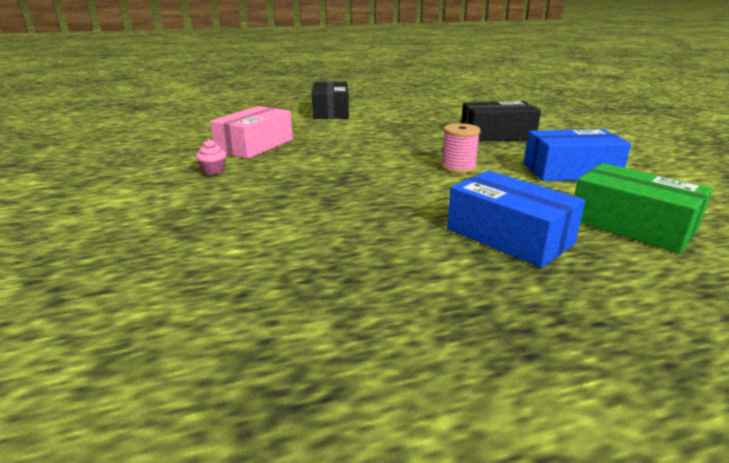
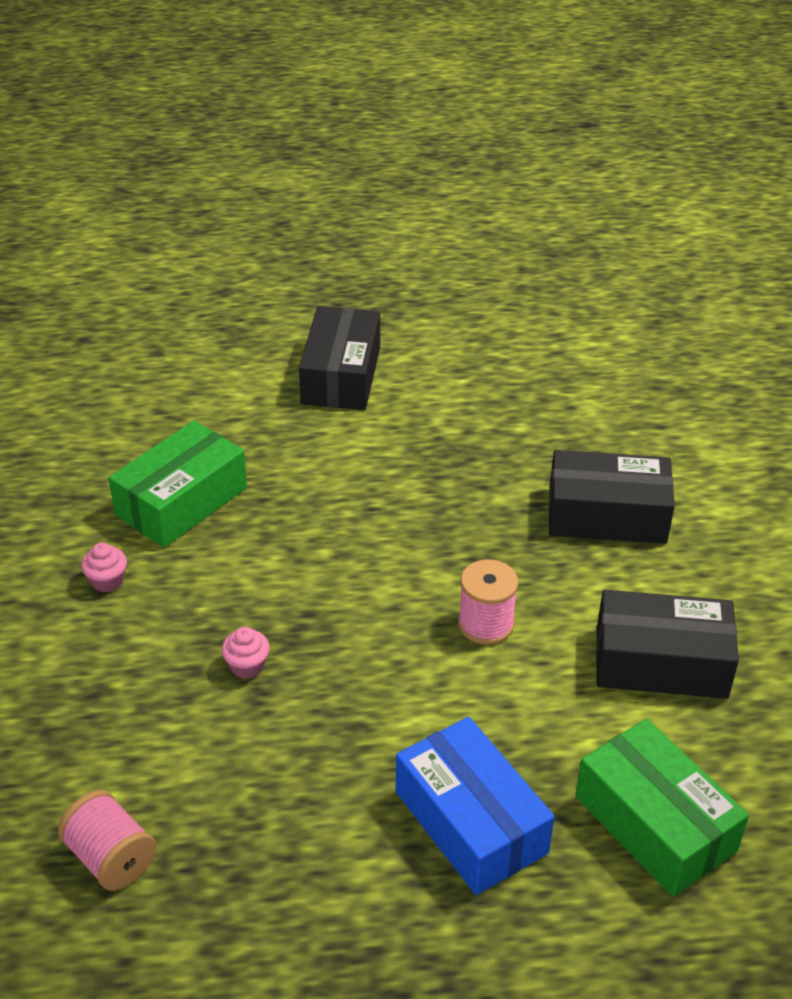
camera: 10 degrees right, 15 degrees up
(239, 281) = (111, 858): none -> pink spool
(255, 146) = (181, 501): pink box -> green box
(316, 191) = (247, 666): none -> pink cupcake
(570, 171) = (661, 662): blue box -> black box

